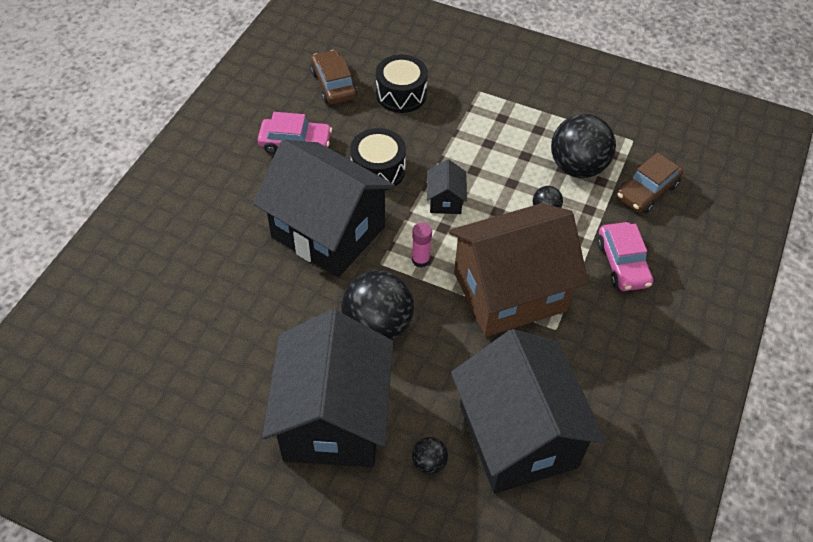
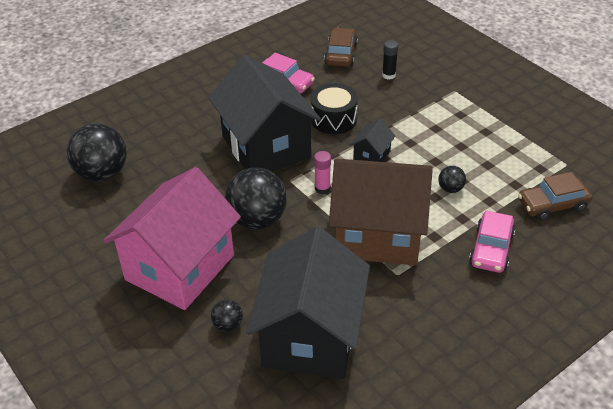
camera: 30 degrees right, 10 degrees down
(333, 419) = (180, 267): black house -> pink house
(401, 94) = (388, 75): black drum -> black glue stick
(577, 167) = (501, 168): black ball -> black ball (102, 173)

